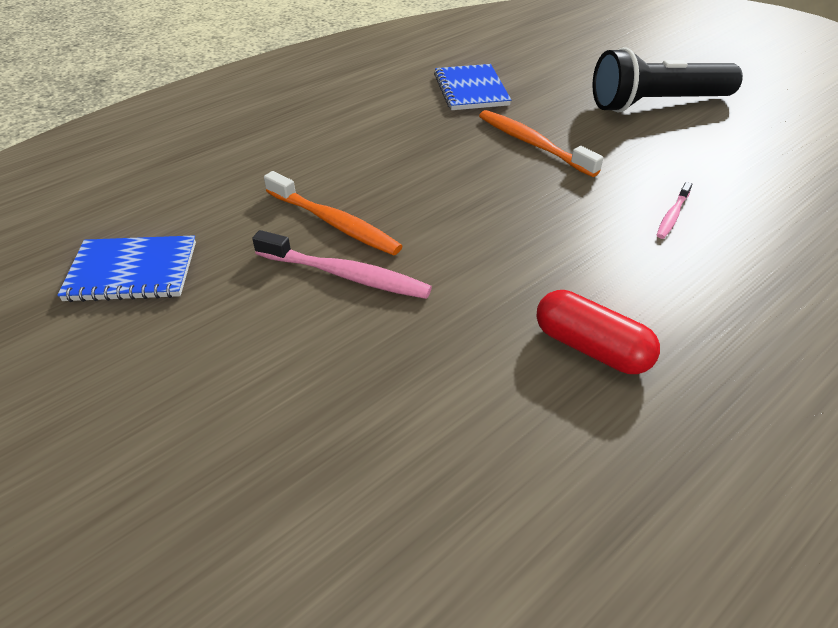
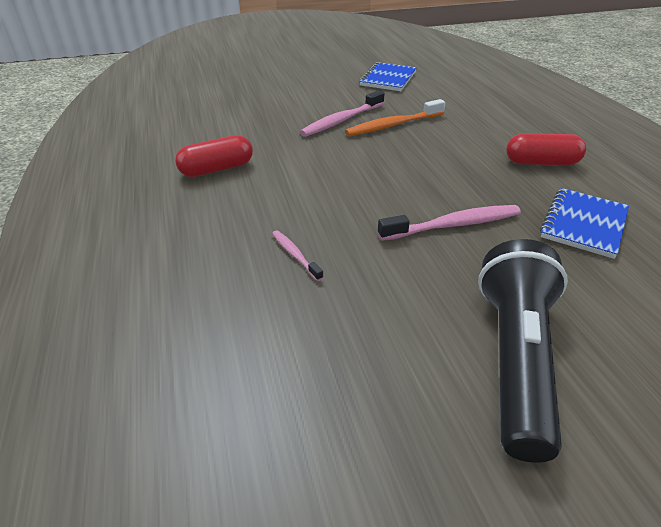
camera: 115 degrees right, 5 degrees down
(370, 113) = (541, 163): none -> red capsule
(471, 90) = (583, 224): blue notebook -> blue notebook turned 75 degrees counterclockwise
(533, 144) = (452, 225): orange toothbrush -> pink toothbrush

